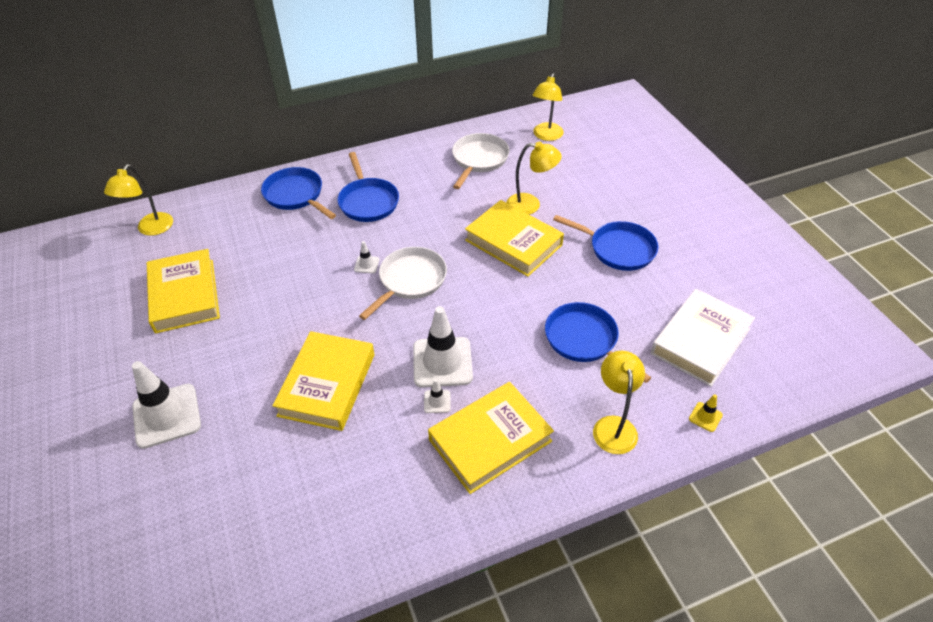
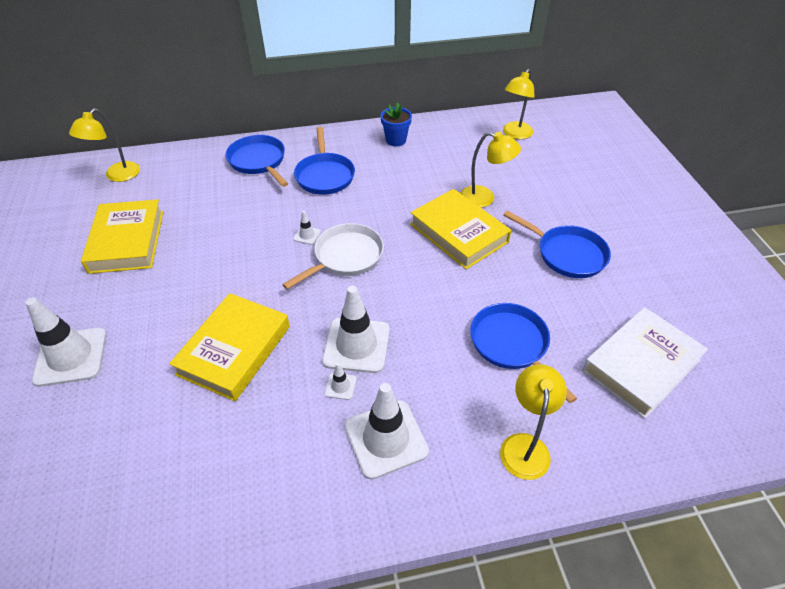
camera: 10 degrees right, 0 degrees up
(430, 156) = (396, 140): none -> blue flower pot
(479, 160) = (442, 149): white pan -> none
(490, 440) = (386, 439): yellow book -> white traffic cone
(705, 417) = (632, 453): yellow traffic cone -> none

